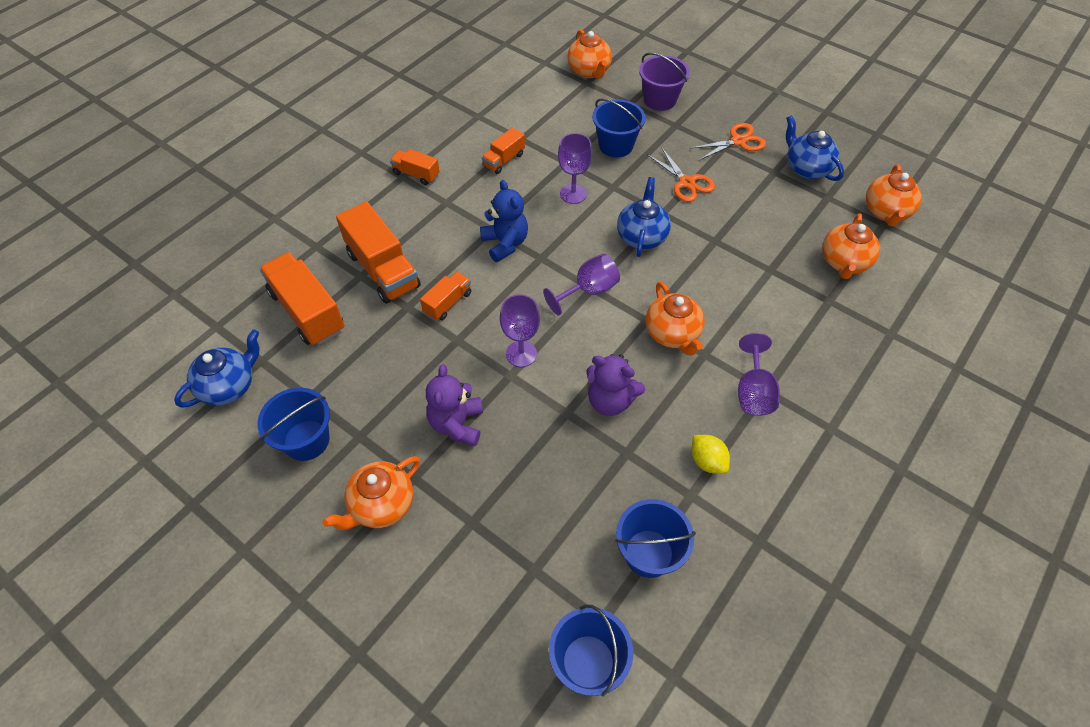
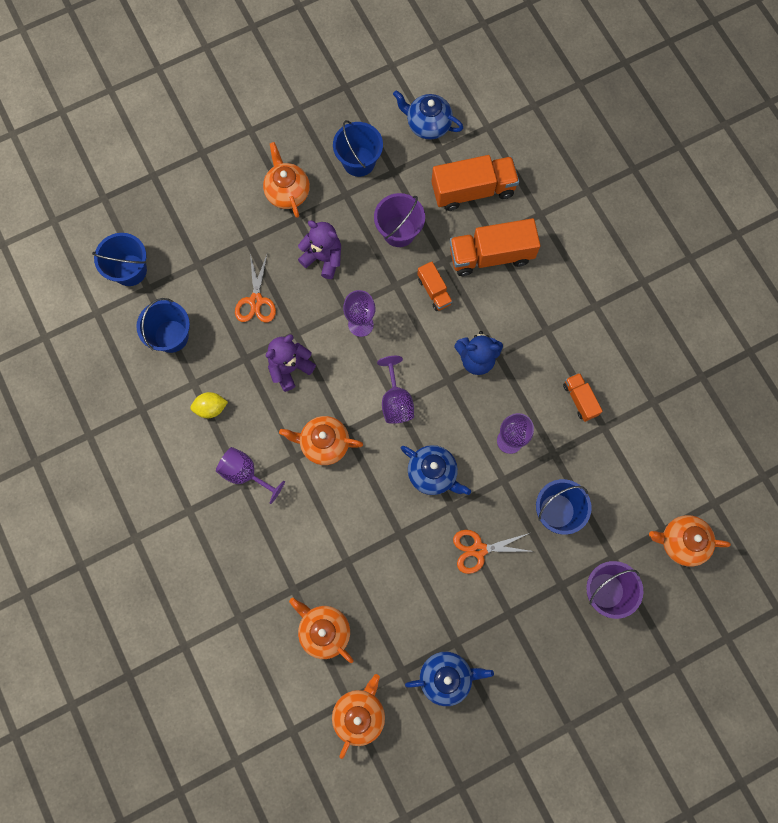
camera: 115 degrees right, 20 degrees up
(229, 386) = (427, 125): blue teapot -> blue teapot turned 135 degrees clockwise
(388, 361) = (399, 231): none -> purple bucket
(416, 174) = (593, 317): orange truck -> none
(738, 141) = (511, 633): orange scissors -> orange scissors (256, 301)
(886, 212) = (359, 714): orange teapot -> orange teapot turned 75 degrees clockwise

